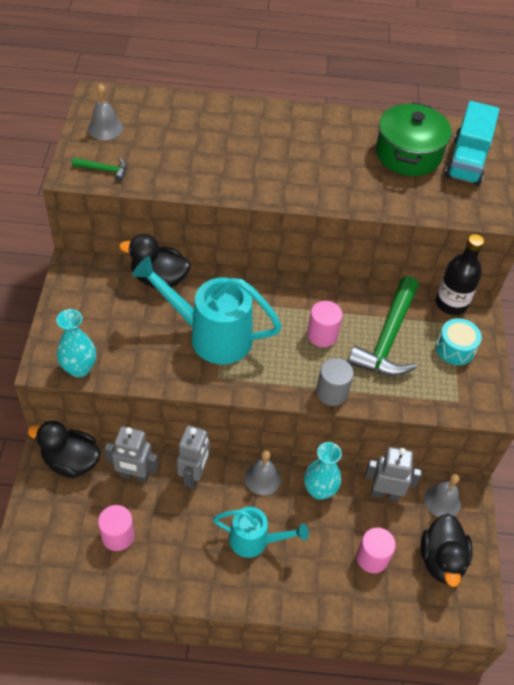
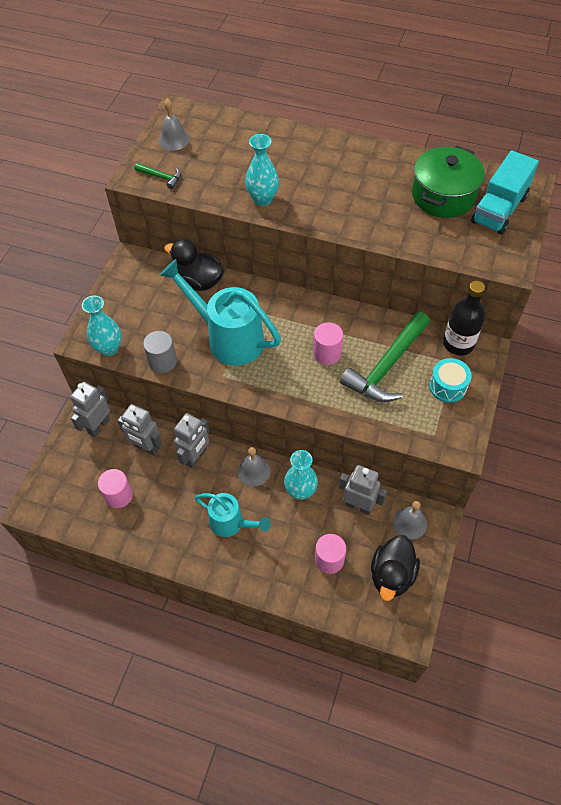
camera: 20 degrees right, 5 degrees up
(71, 461) = (99, 426): black duck -> grey robot
(224, 180) = (263, 199): none -> turquoise vase
(332, 392) = (319, 406): grey cylinder -> grey cylinder (163, 361)

